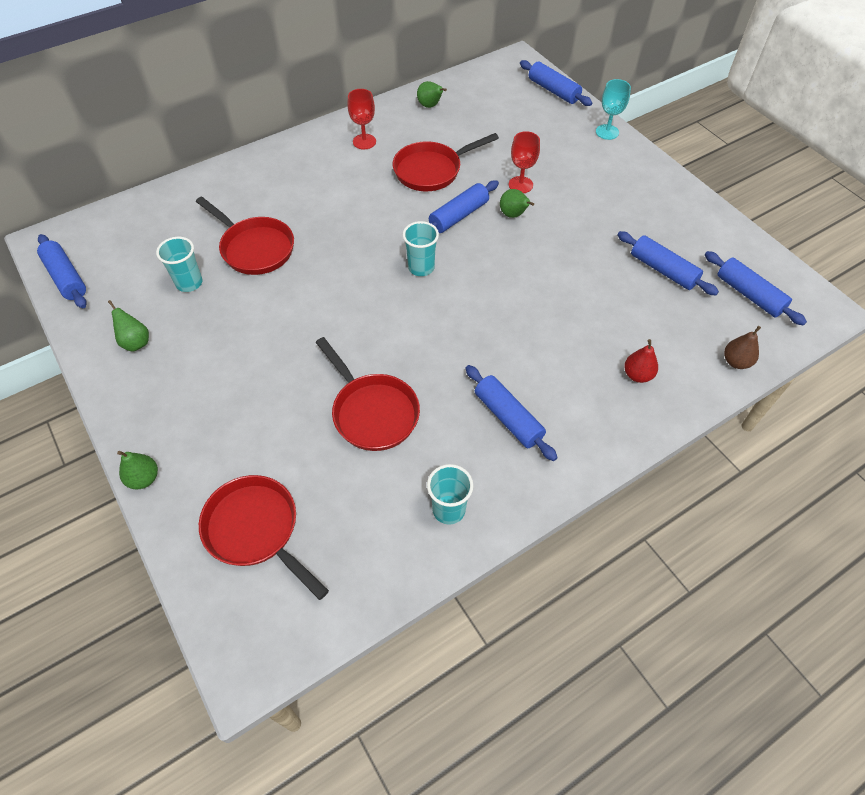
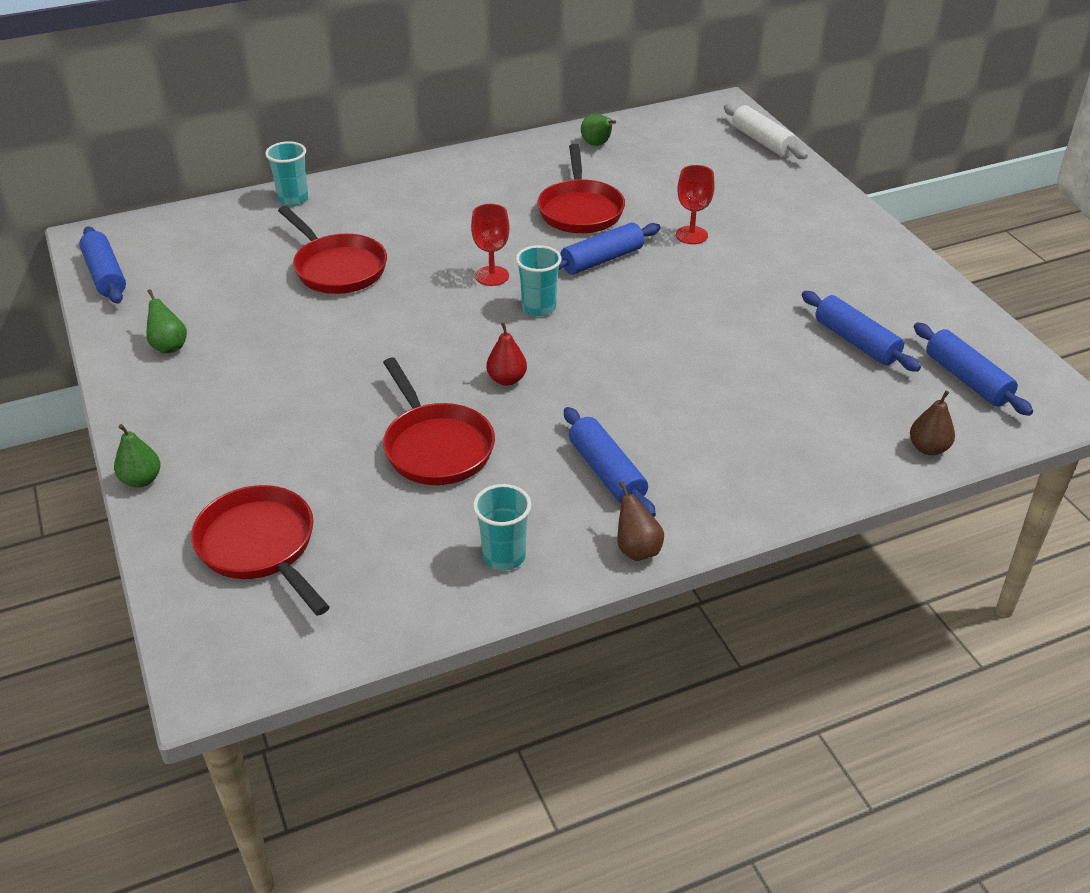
camera: 10 degrees right, 15 degrees down
(189, 283) = (248, 295): turquoise cup -> turquoise cup (293, 199)
(364, 141) = (503, 174): red goblet -> red goblet (492, 276)
(431, 170) = (580, 210): red pan -> red pan turned 75 degrees counterclockwise
(513, 215) = (673, 265): green pear -> none
(547, 487) = (637, 549): none -> brown pear
(553, 91) = (762, 142): blue rolling pin -> white rolling pin
(607, 132) = (822, 190): turquoise goblet -> none
(637, 375) = (790, 447): red pear -> red pear (507, 379)

